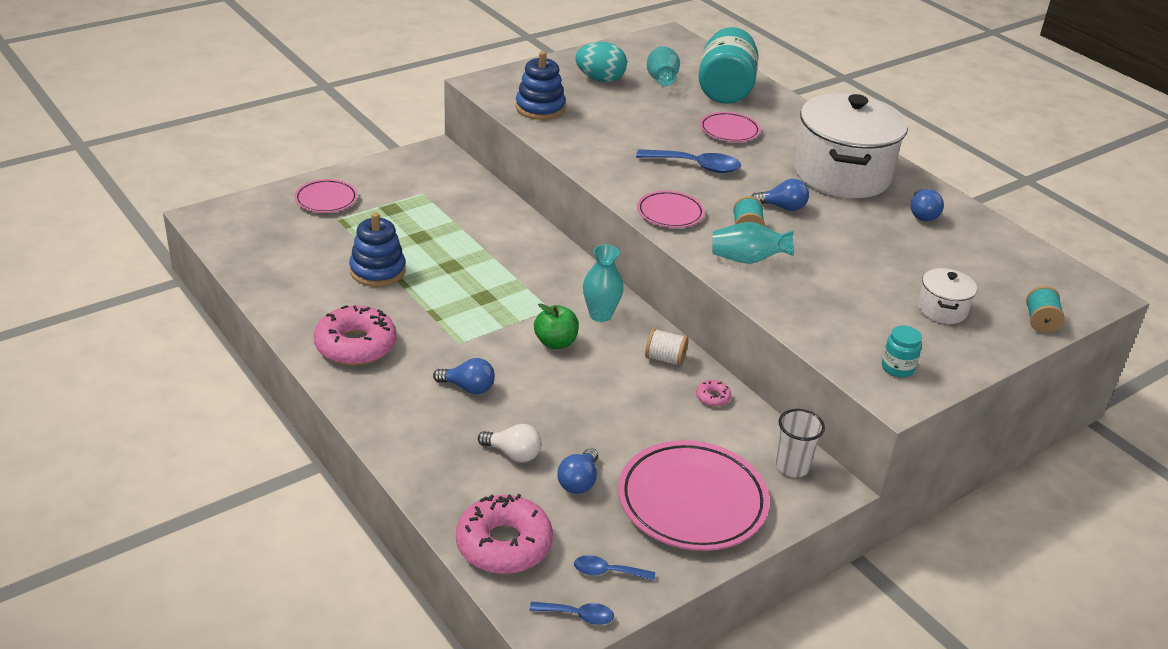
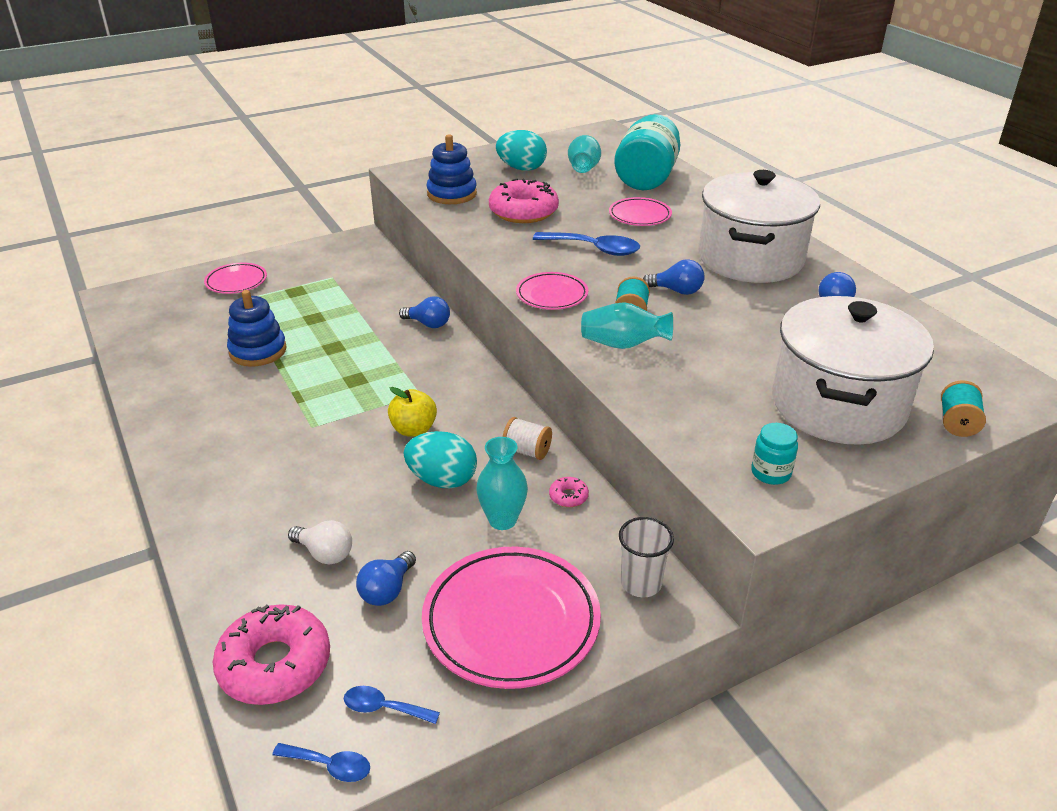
camera: 10 degrees right, 0 degrees up
(355, 345) = (204, 426): pink donut -> pink donut (523, 211)
(468, 388) = (303, 475): blue light bulb -> blue light bulb (428, 324)
(555, 343) = (413, 429): green apple -> yellow apple
(596, 387) = (442, 480): none -> turquoise egg
(600, 315) = (471, 401): turquoise vase -> turquoise vase (502, 520)
(942, 309) = (838, 405): white pot -> white pot, size x2.27

